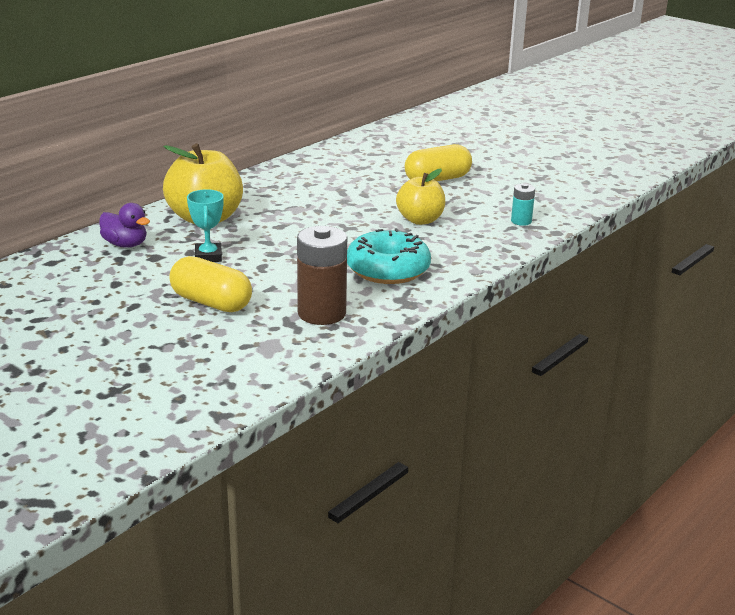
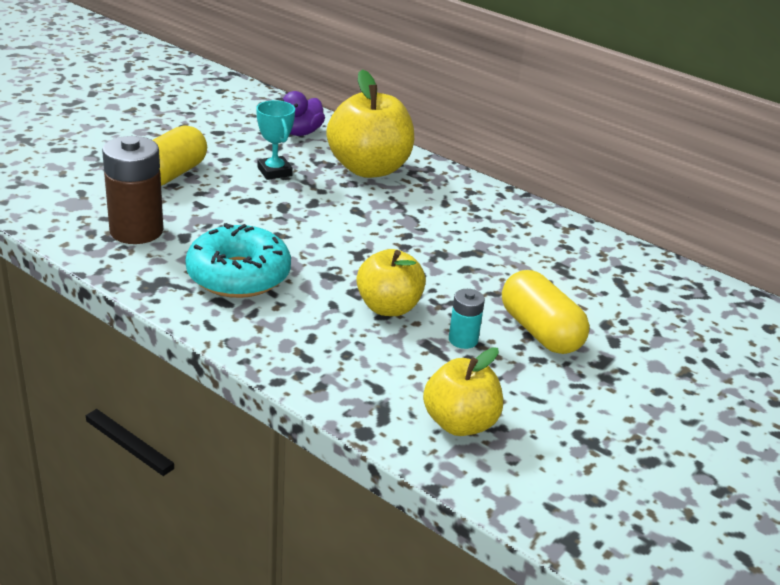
camera: 85 degrees right, 5 degrees up
(208, 256) = (274, 172): turquoise trophy -> turquoise trophy turned 75 degrees clockwise
(521, 221) = (399, 399): turquoise battery -> turquoise battery (463, 340)
(537, 207) = (460, 423): none -> yellow apple

